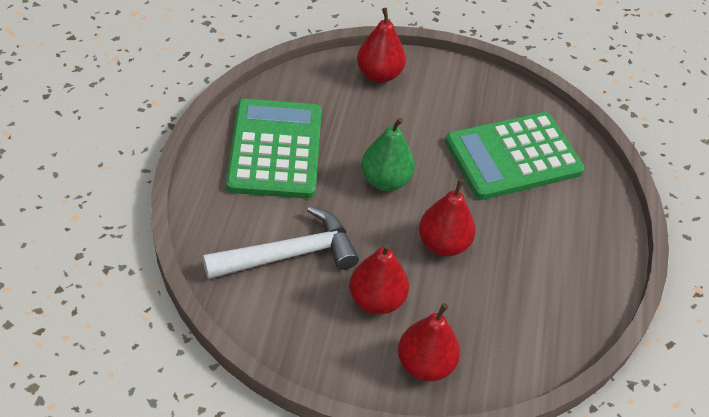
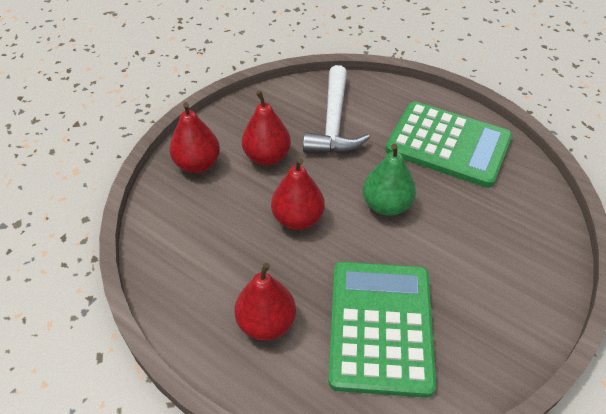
camera: 120 degrees right, 0 degrees up
(379, 74) = (538, 253): red pear -> red pear (266, 323)

